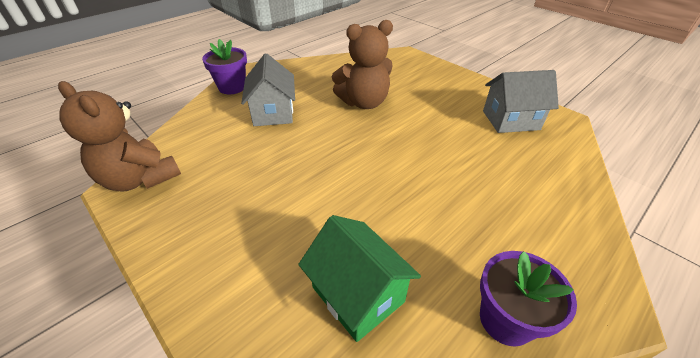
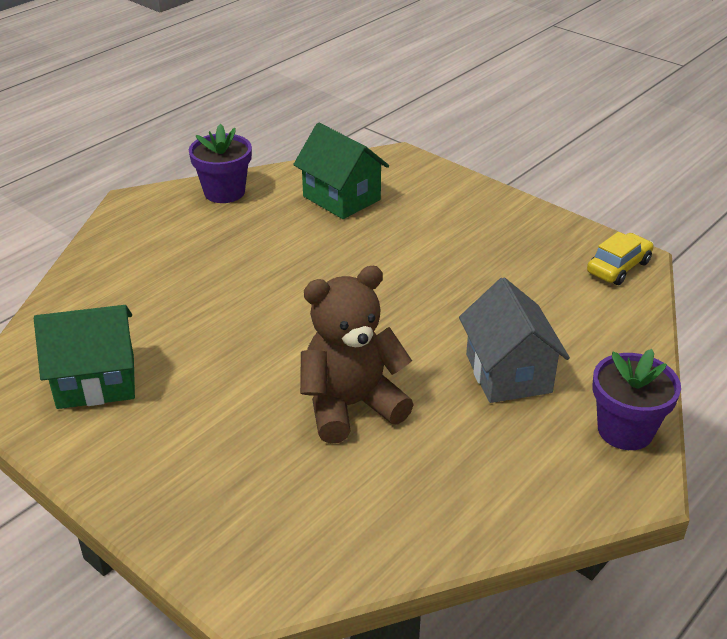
camera: 175 degrees right, 5 degrees down
(140, 179) = (618, 267): brown teddy bear -> yellow car
(510, 120) = (96, 382): grey house -> green house

